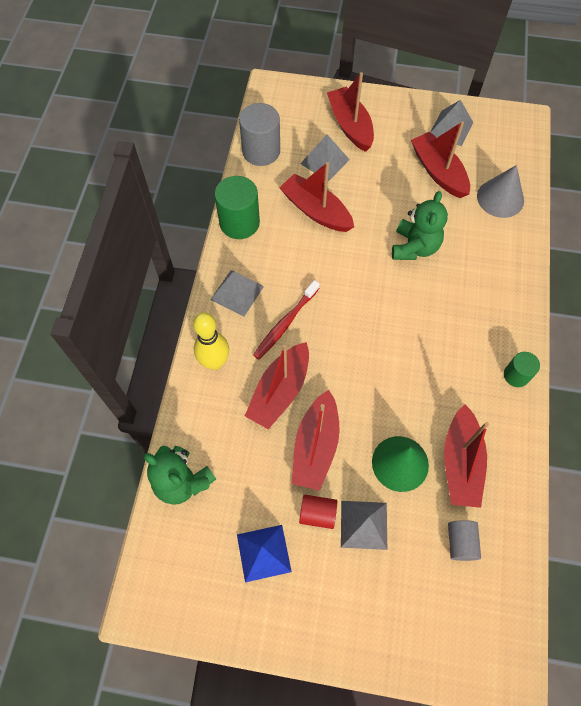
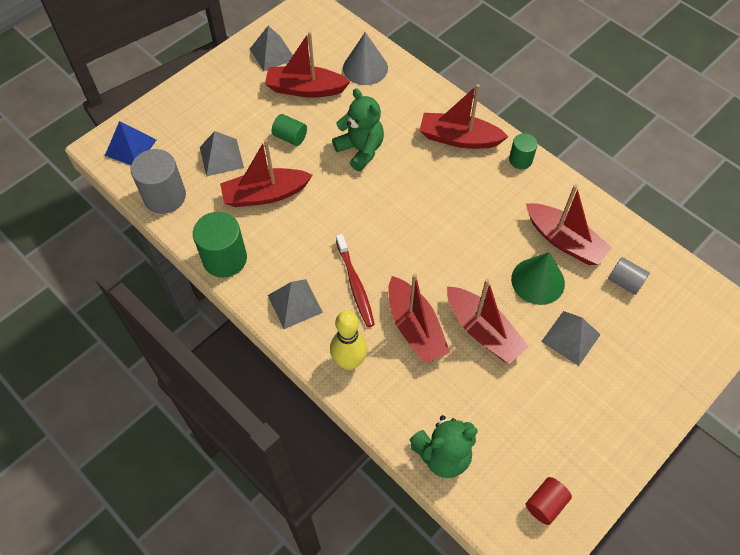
camera: 55 degrees left, 5 degrees down
(263, 553) = (548, 426): blue pyramid -> blue pyramid (130, 147)
(317, 514) = (541, 365): red cylinder -> red cylinder (545, 504)
(350, 126) = (203, 117): red boat -> red boat (459, 138)
(383, 192) = (290, 137): none -> green cylinder

